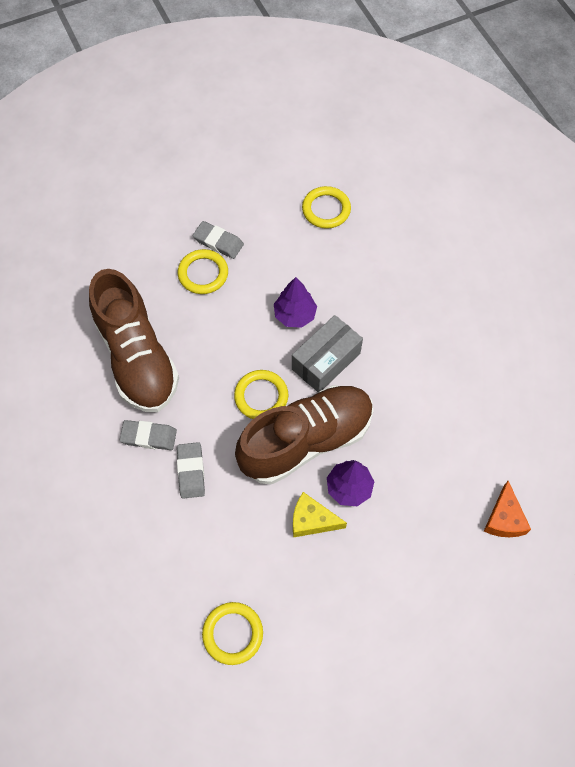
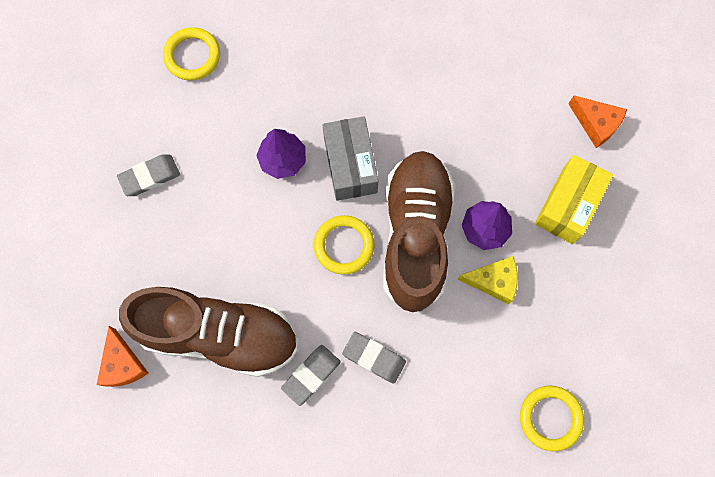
camera: 55 degrees left, 10 degrees up
(76, 313) = (123, 364): none -> orange cheese
(203, 274) = (174, 214): yellow ring -> none
(312, 520) = (493, 281): yellow cheese -> yellow cheese turned 135 degrees counterclockwise
(417, 539) = (567, 205): none -> yellow box

